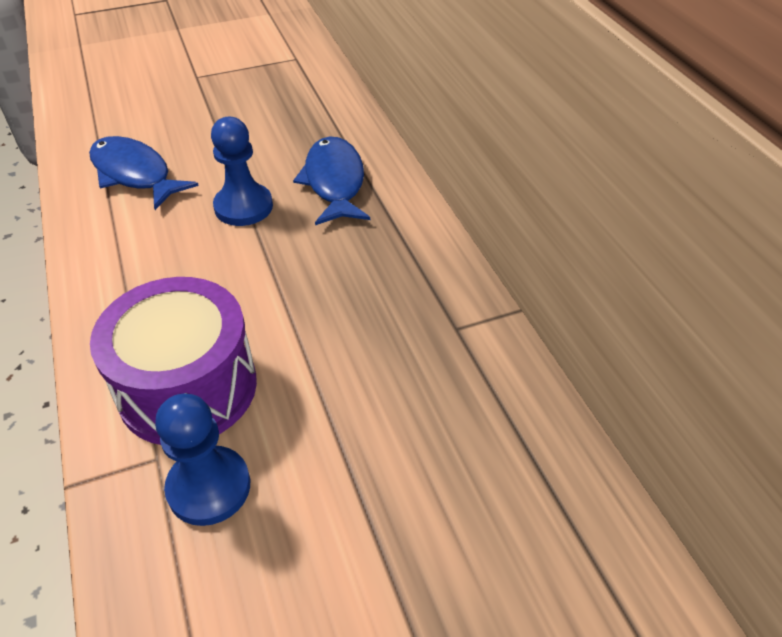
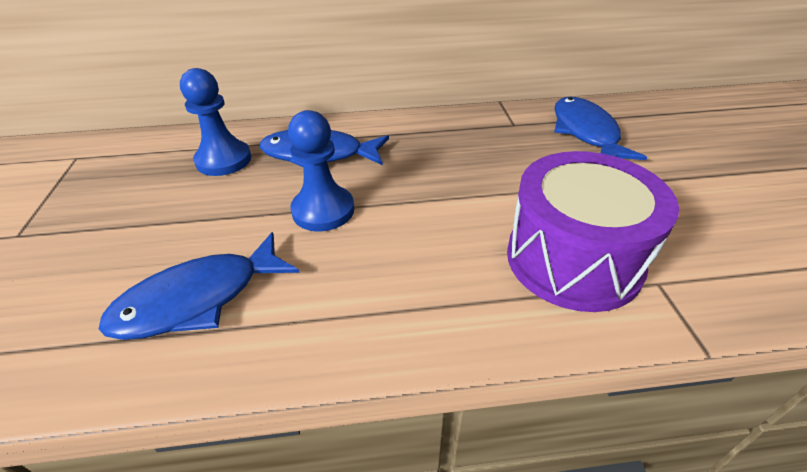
camera: 75 degrees left, 5 degrees down
(209, 487) = (682, 250): blue pawn -> blue pawn (224, 160)
(459, 406) = (585, 132): none -> blue fish

